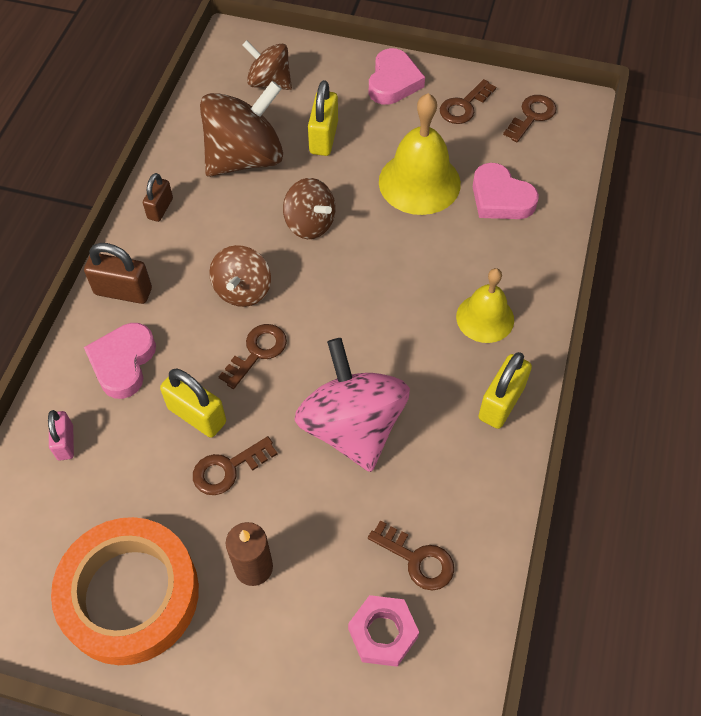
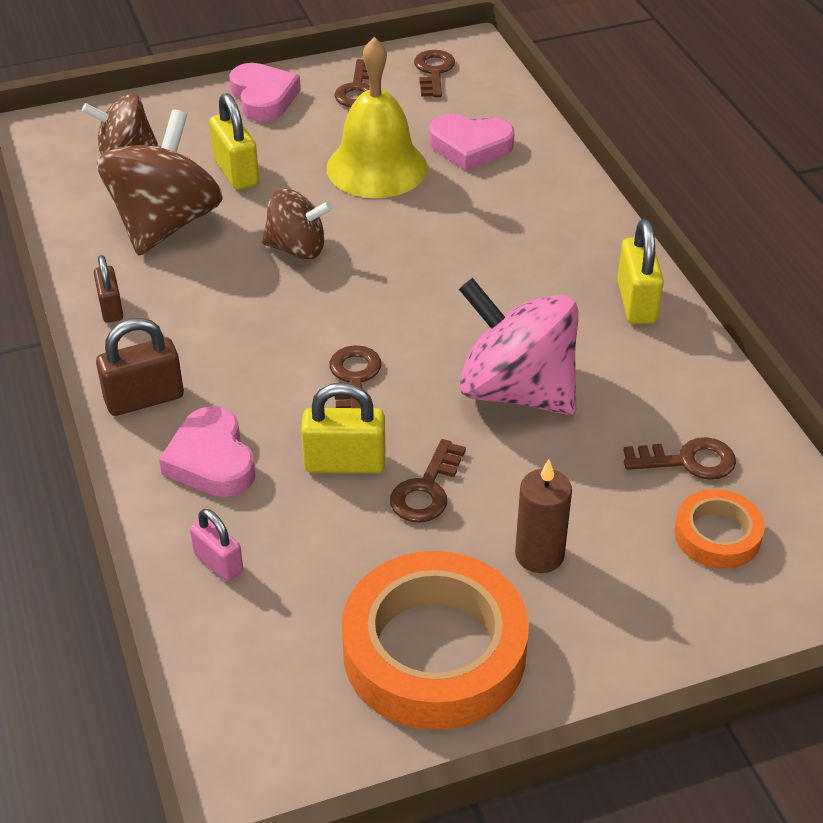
camera: 35 degrees left, 15 degrees down
(243, 290) = (282, 335): brown spinning top -> none
(383, 633) = (717, 535): pink nut -> orange tape
(485, 318) = (553, 245): yellow bell -> none

